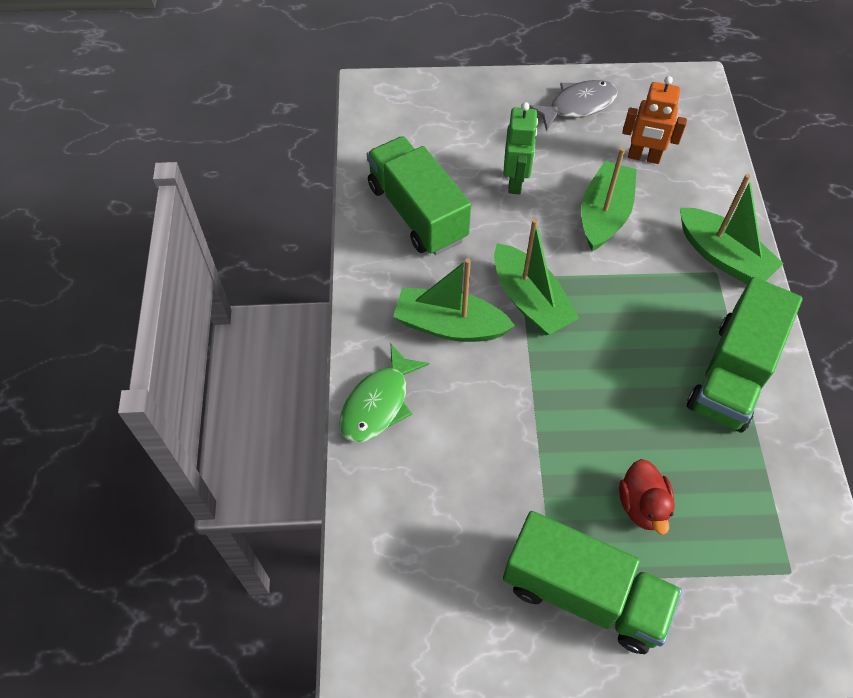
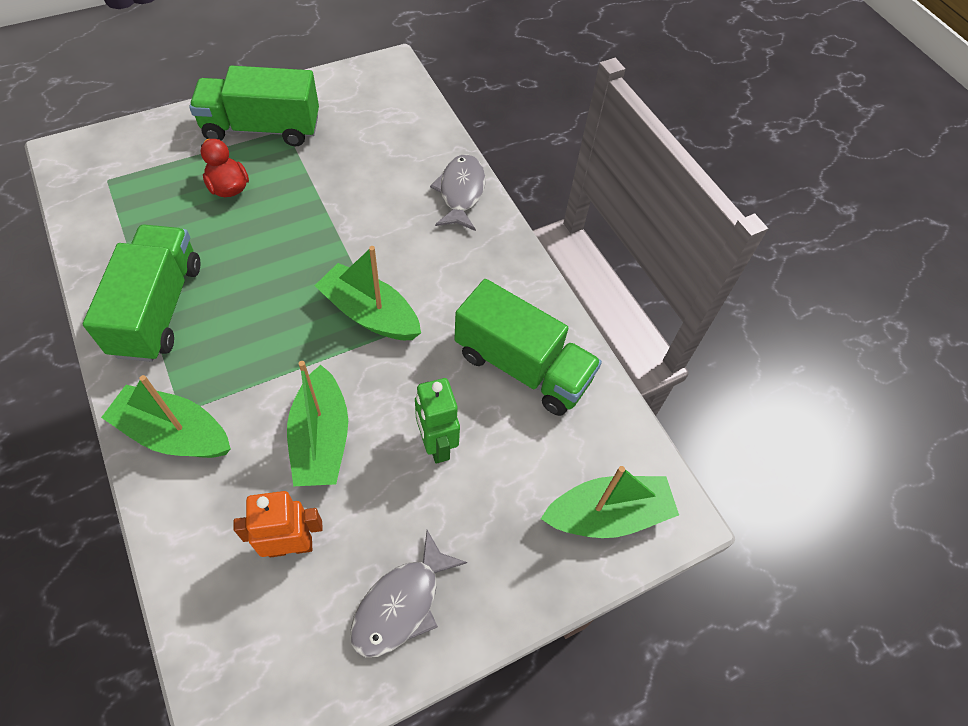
camera: 150 degrees right, 0 degrees up
(378, 403) = (461, 192): green fish -> grey fish
(449, 325) = (434, 267): green boat -> green boat (608, 514)

